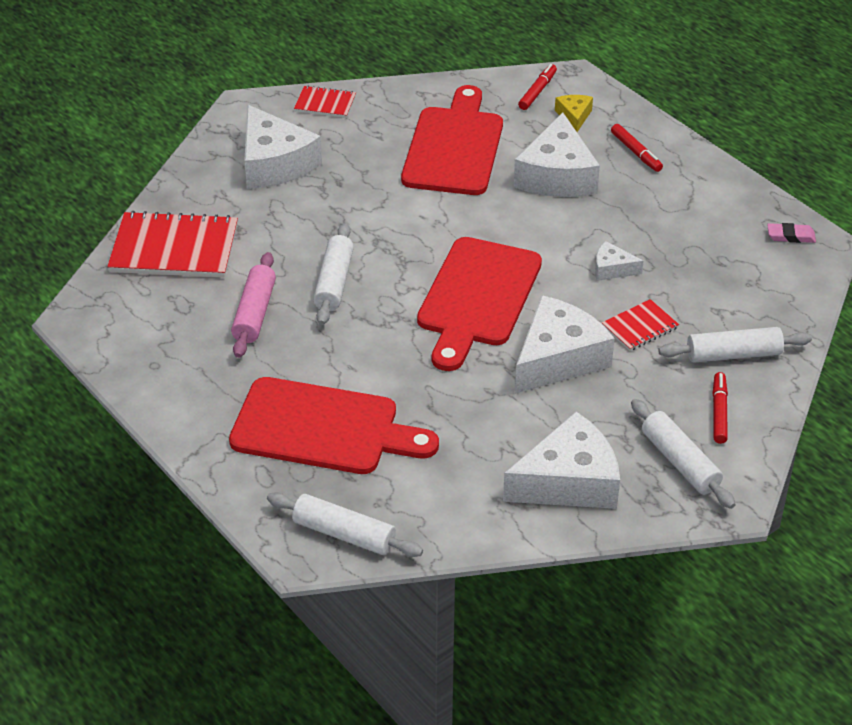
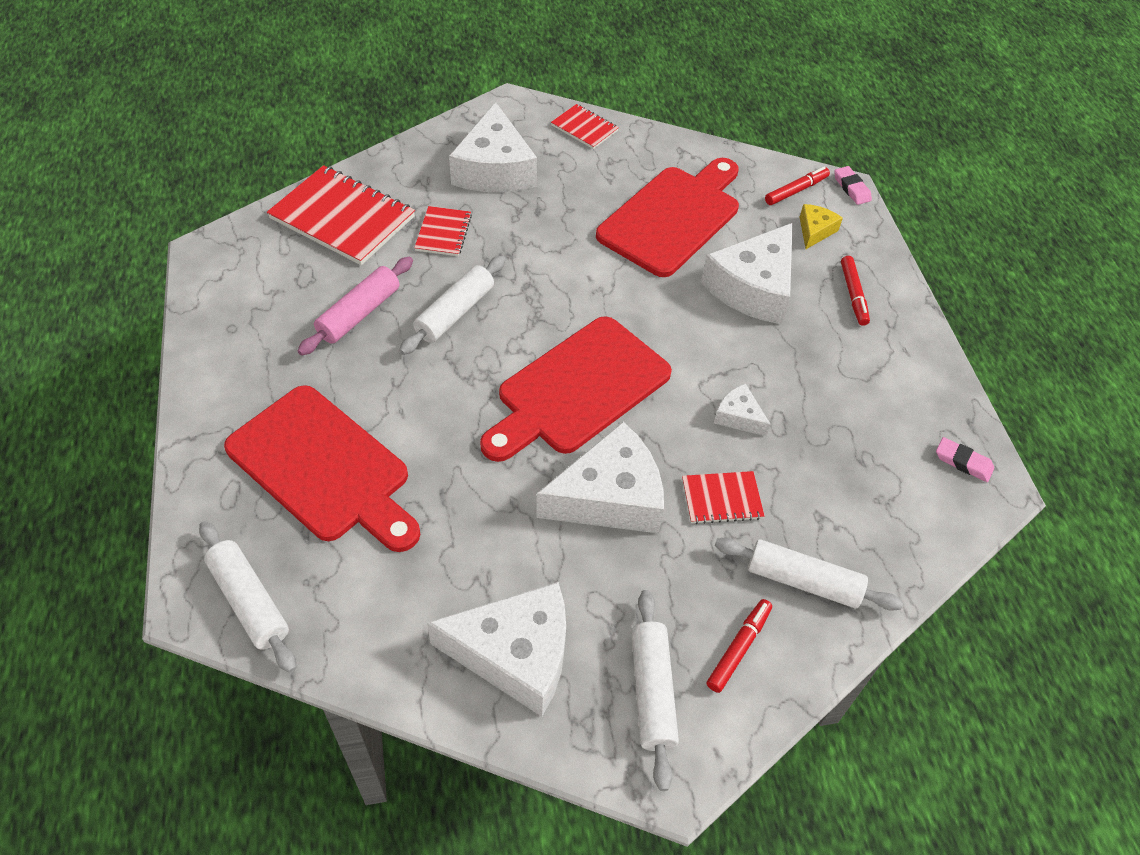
camera: 25 degrees right, 10 degrees up
(273, 228) = (443, 233): none -> red notebook
(579, 74) = (851, 188): none -> pink eraser

